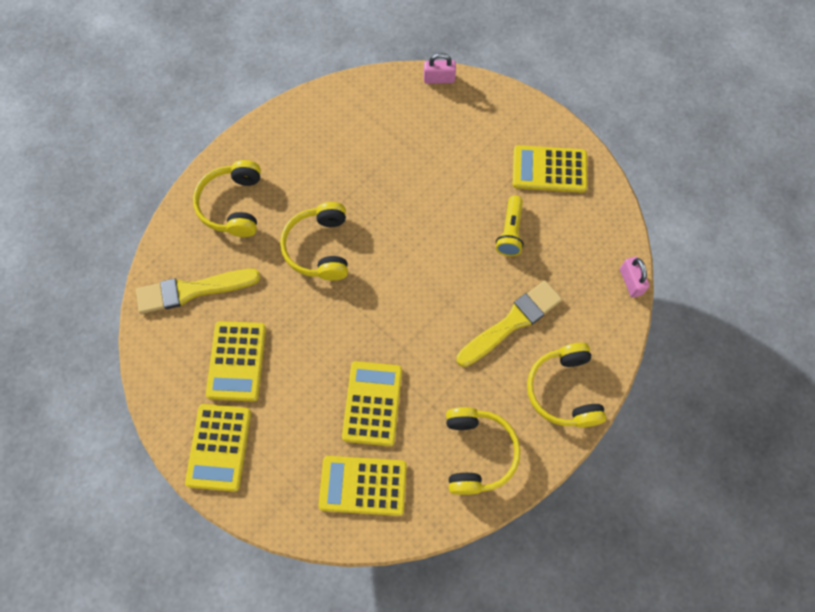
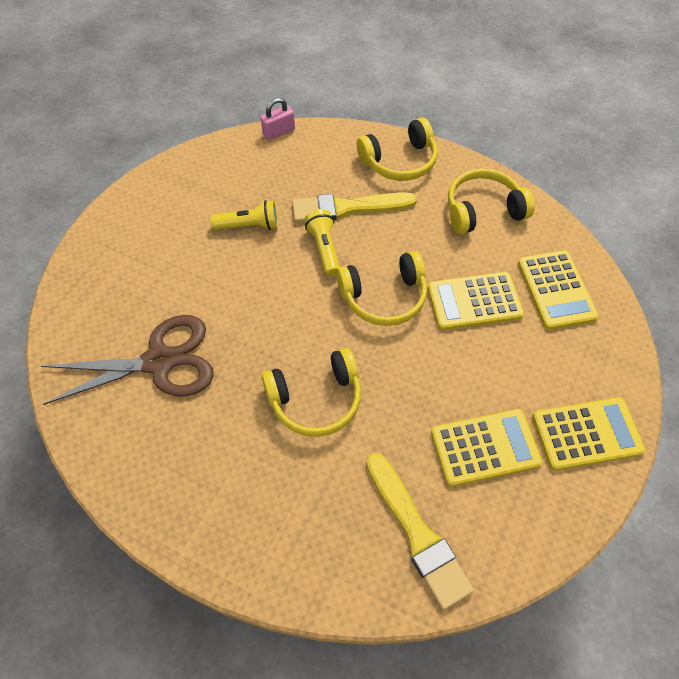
camera: 105 degrees left, 10 degrees down
(233, 205) = (282, 523): yellow headphones -> yellow headphones (384, 297)
(387, 145) = (159, 362): none -> brown scissors
(439, 79) = (55, 329): pink padlock -> none
(467, 289) = (324, 248): none -> yellow flashlight
(511, 322) = (348, 208): yellow brush -> yellow brush turned 45 degrees counterclockwise
(549, 169) = (168, 206): yellow calculator -> none

